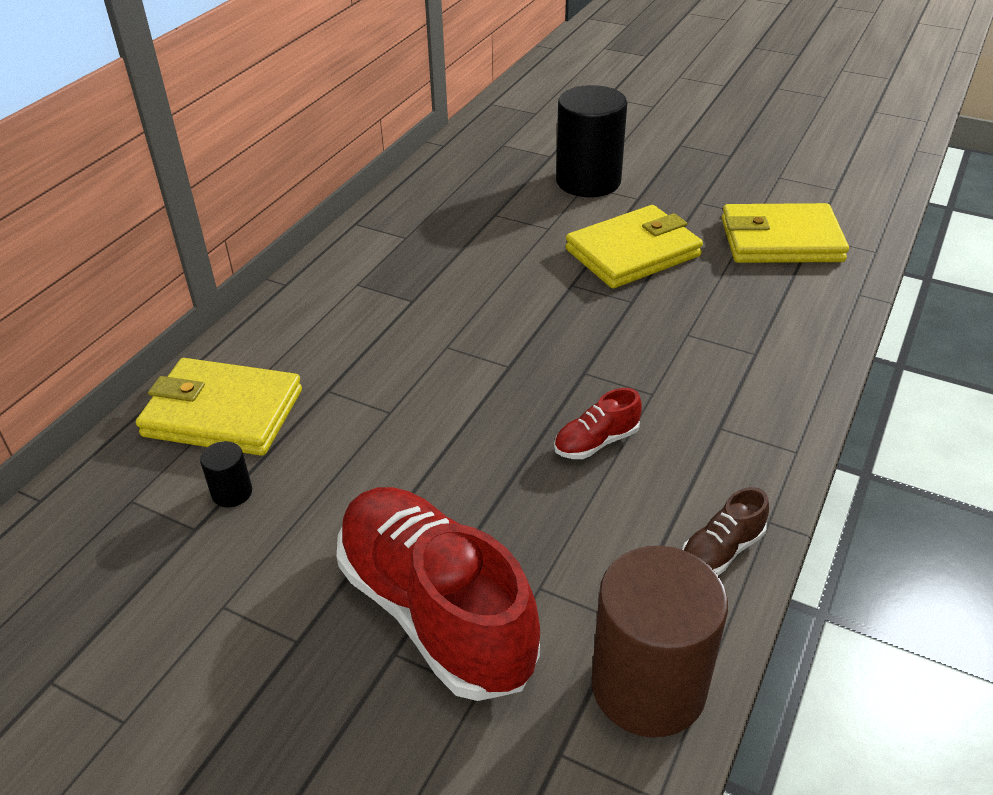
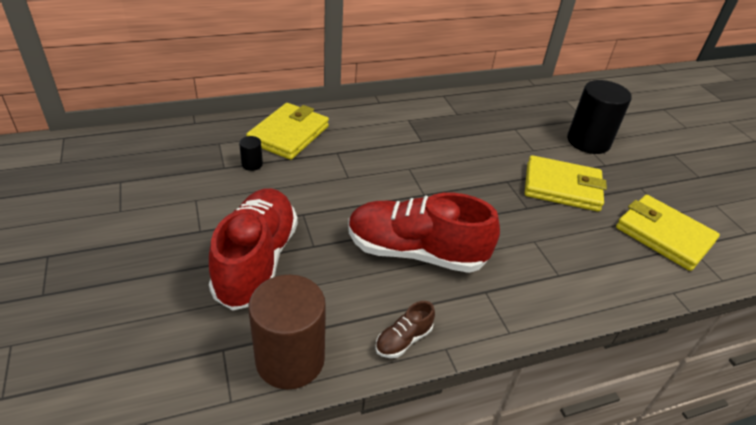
camera: 40 degrees right, 0 degrees up
(223, 413) = (289, 134): yellow wallet -> yellow wallet turned 60 degrees clockwise
(596, 442) = (416, 252): red shoe -> red shoe, size x2.37
(721, 550) = (403, 340): brown shoe -> brown shoe turned 45 degrees counterclockwise

